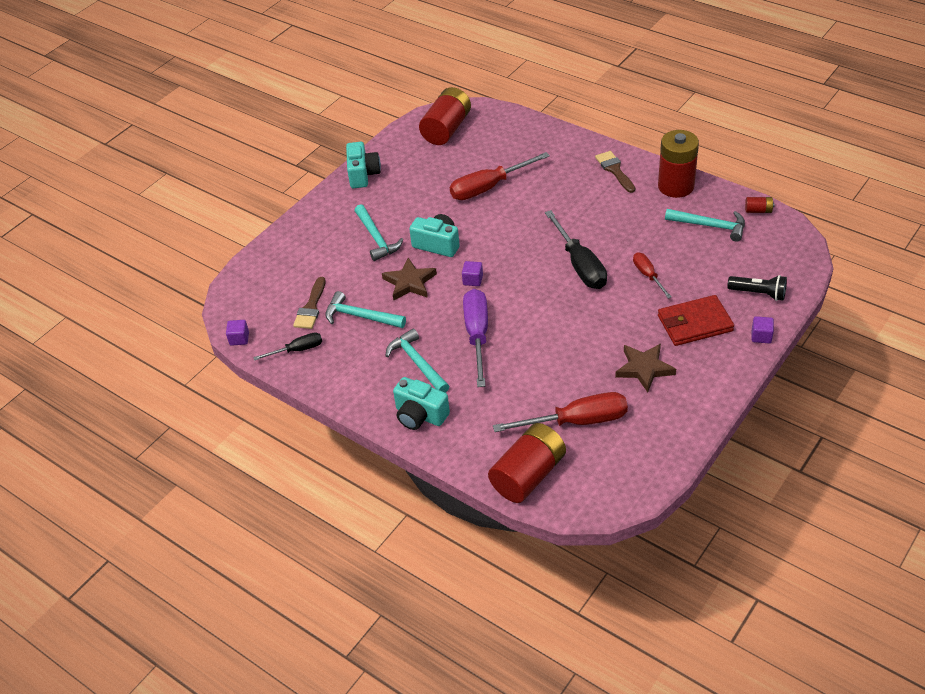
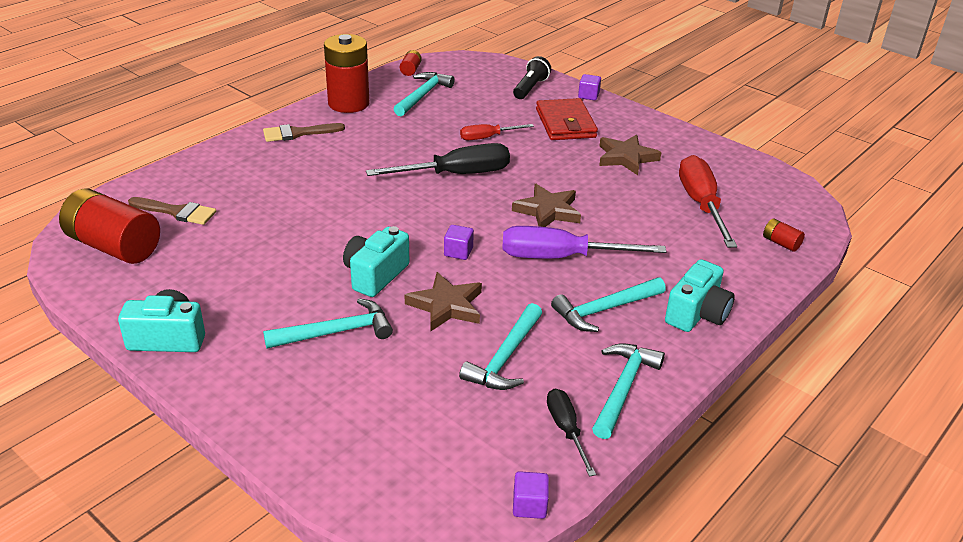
camera: 90 degrees left, 10 degrees down
(311, 307) = (473, 411): brown brush -> brown brush (177, 212)
(336, 375) = (623, 388): none -> turquoise hammer
(488, 187) = (276, 222): red screwdriver -> none
(528, 475) = (780, 243): red battery -> red battery, size x0.43
(540, 323) = (548, 211): none -> brown star

